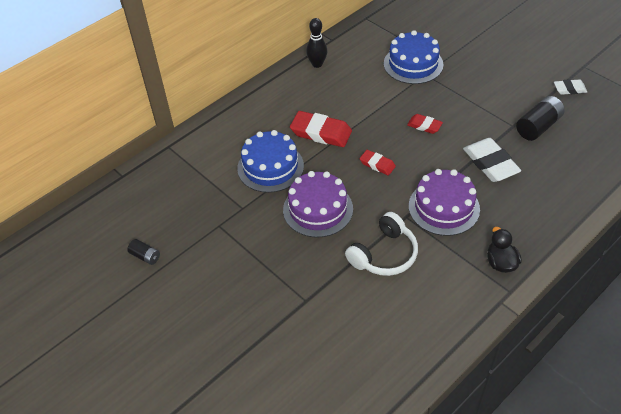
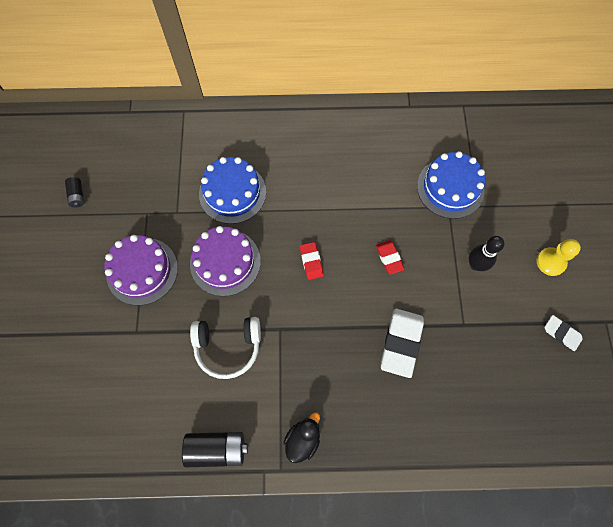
camera: 40 degrees right, 20 degrees up
(317, 64) = (370, 122): black bowling pin -> black bowling pin (475, 265)
(321, 133) = (302, 193): red eraser -> none
(444, 207) = (317, 348): purple cake -> purple cake (142, 271)
(518, 60) = (550, 262): none -> yellow pawn
(538, 126) = (485, 345): black battery -> black battery (217, 449)

